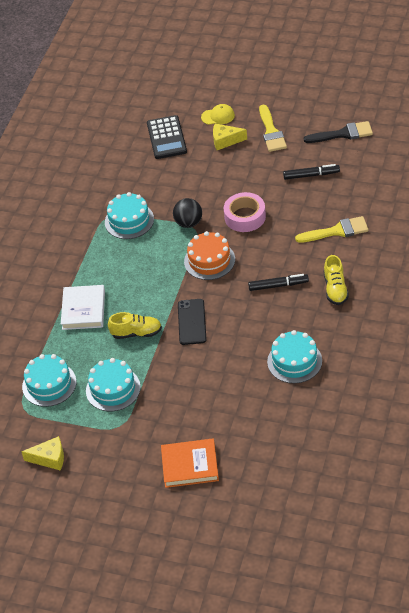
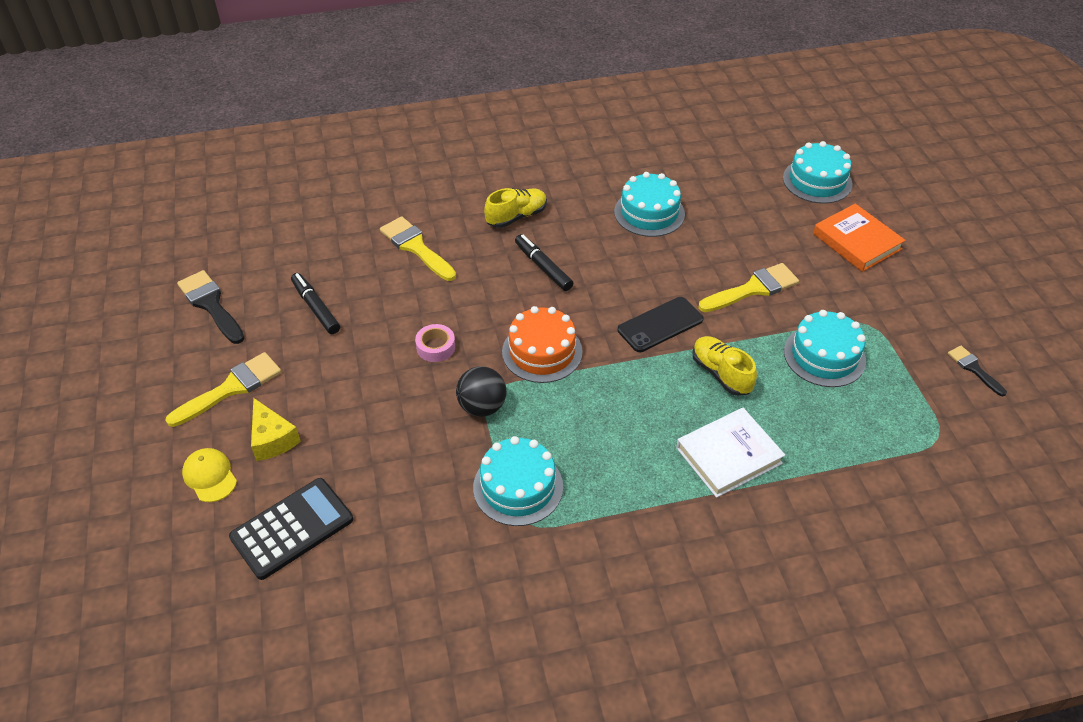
camera: 125 degrees left, 0 degrees up
(49, 384) = (878, 428): turquoise cake -> turquoise cake (817, 181)
(49, 458) = (973, 369): yellow cheese -> black brush
(188, 382) = (753, 289): none -> yellow brush
(245, 217) = (436, 347): pink tape -> pink tape, size x0.59

